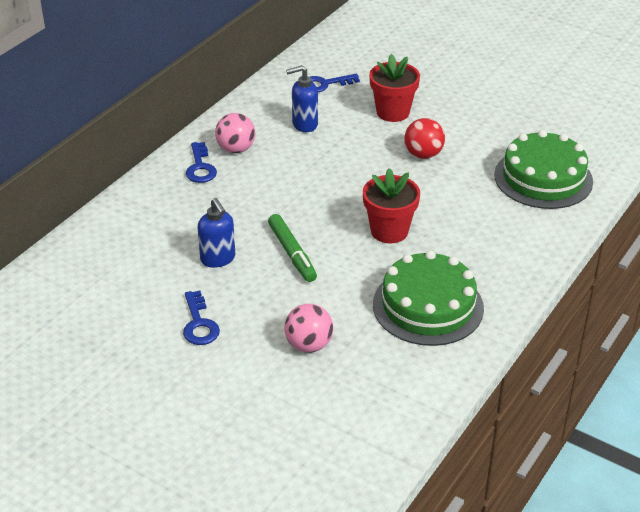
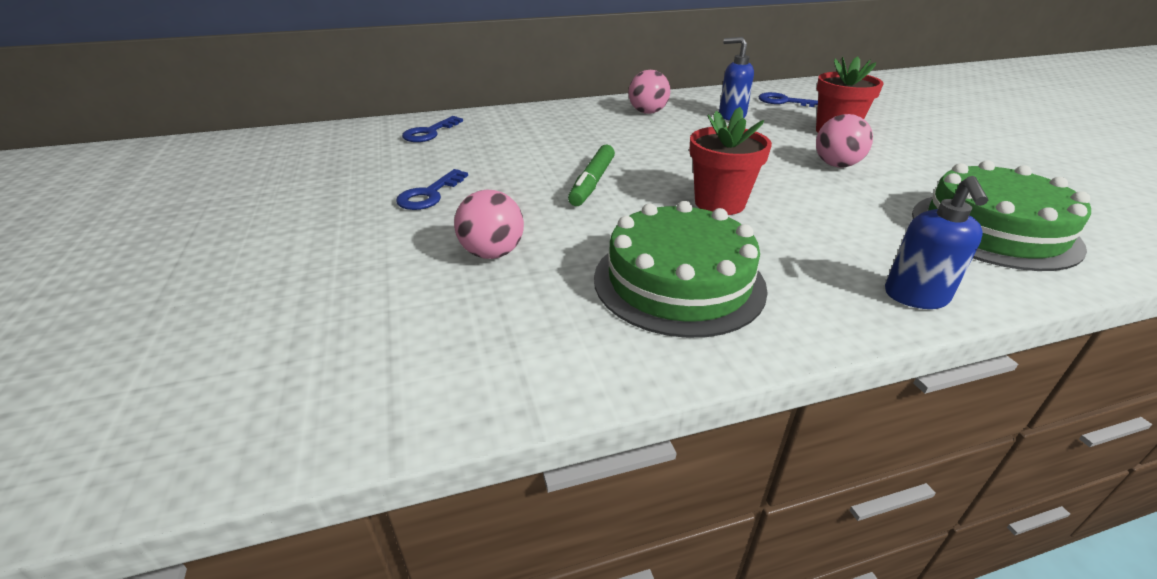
camera: 40 degrees right, 5 degrees down
(200, 167) = (601, 113): blue key -> blue key (429, 133)
(218, 259) = (522, 163): blue soap dispenser -> blue soap dispenser (915, 297)
(423, 154) = (836, 165): red ball -> pink ball

